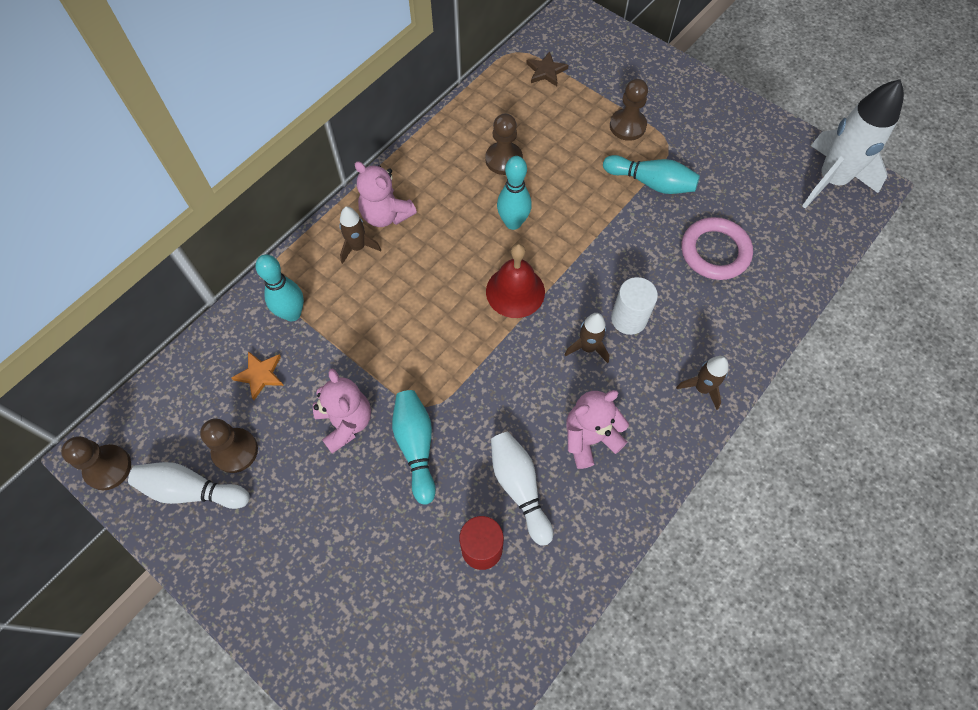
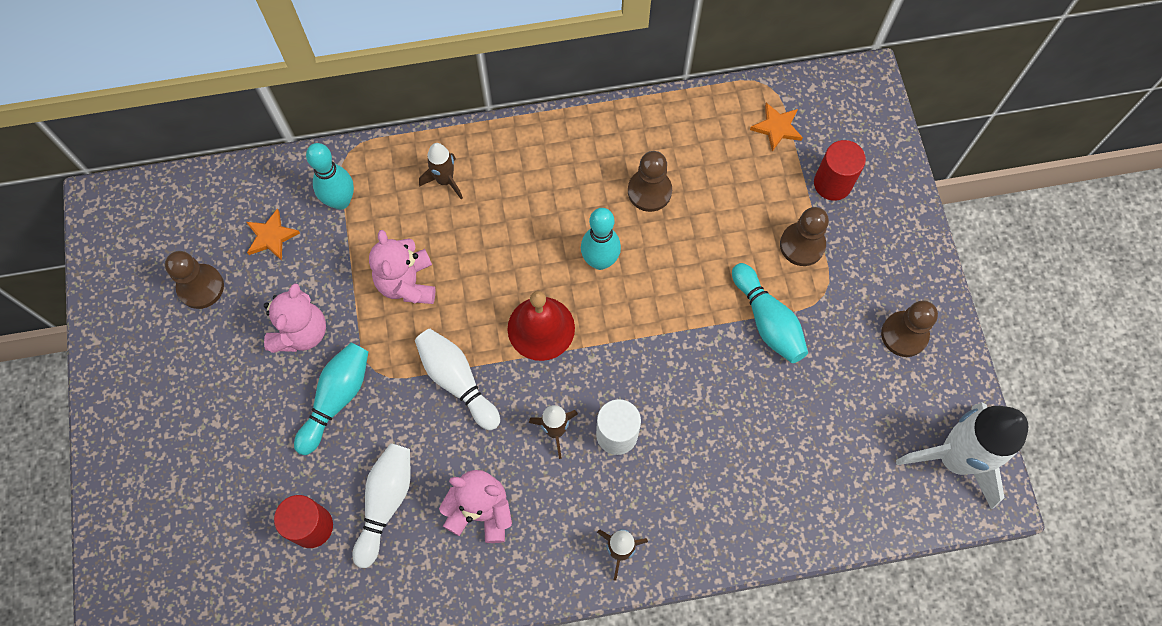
camera: 40 degrees right, 5 degrees up
(108, 468) = (102, 225): brown pawn -> brown pawn (904, 334)
(191, 490) = (145, 293): white bowling pin -> white bowling pin (457, 381)
(386, 215) = (495, 167): pink teddy bear -> pink teddy bear (407, 283)
(546, 71) = (776, 128): brown star -> orange star
(610, 80) = (832, 183): none -> red cylinder
(715, 251) = (761, 436): pink ring -> none

